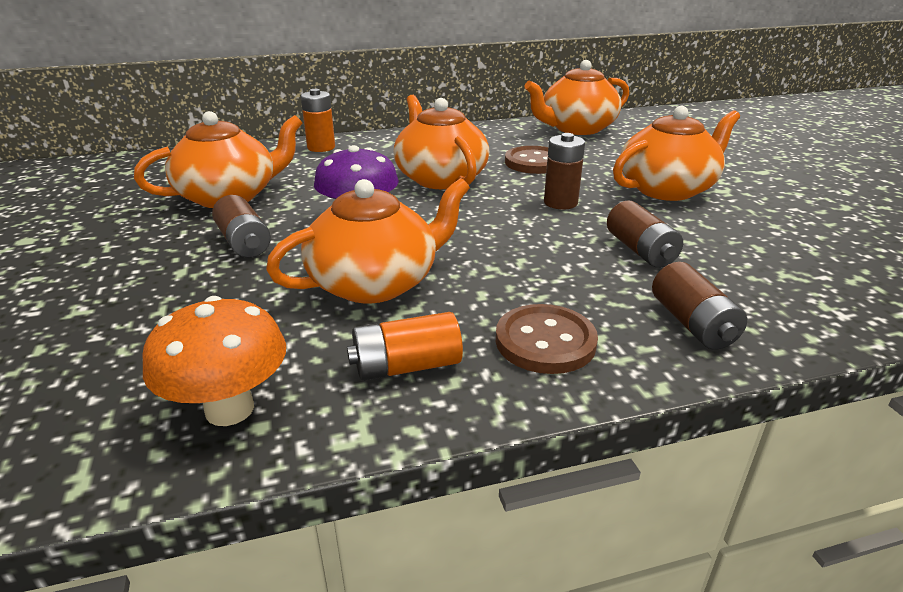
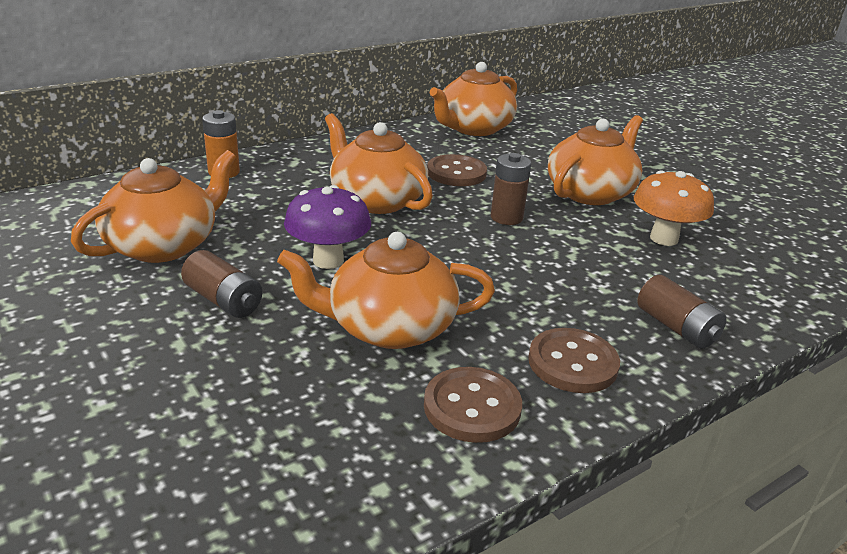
camera: 20 degrees left, 0 degrees up
(230, 409) = (341, 478): orange mushroom -> orange mushroom (664, 238)
(375, 283) = (389, 327): orange teapot -> orange teapot turned 135 degrees counterclockwise
(406, 366) = (472, 407): orange battery -> brown button
(640, 250) = (601, 261): brown battery -> none

